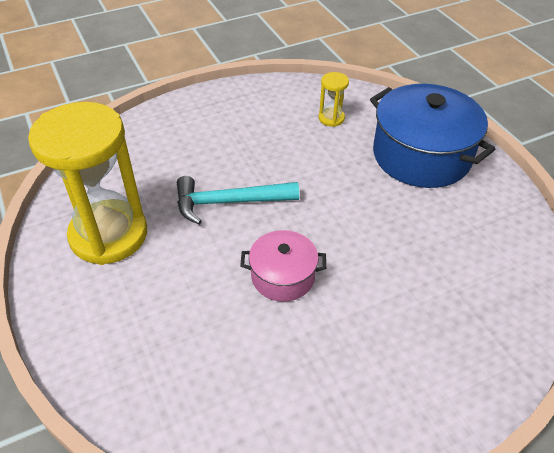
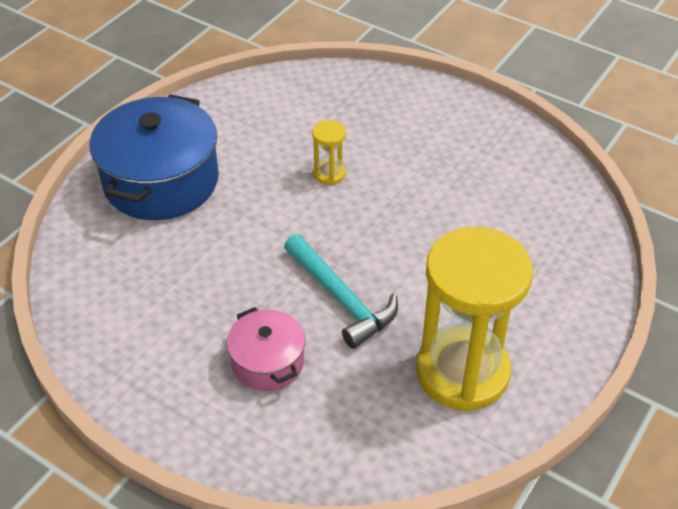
camera: 120 degrees left, 0 degrees up
(283, 276) = (399, 218): pink pot -> pink pot (267, 362)
(331, 118) = (136, 274): yellow hourglass -> yellow hourglass (329, 174)

